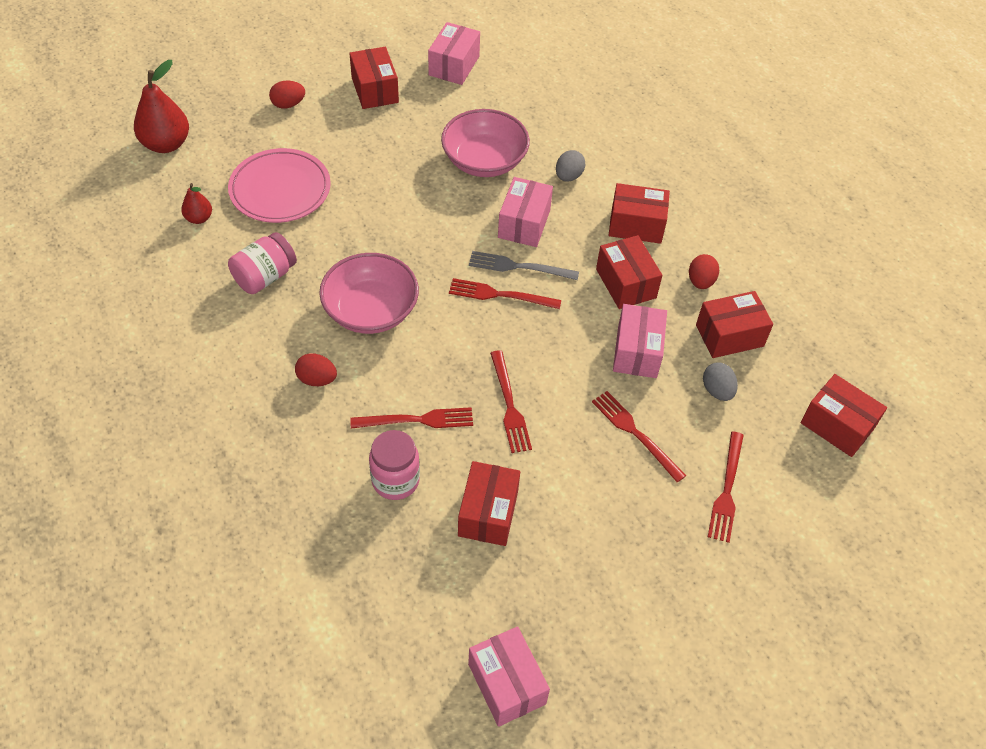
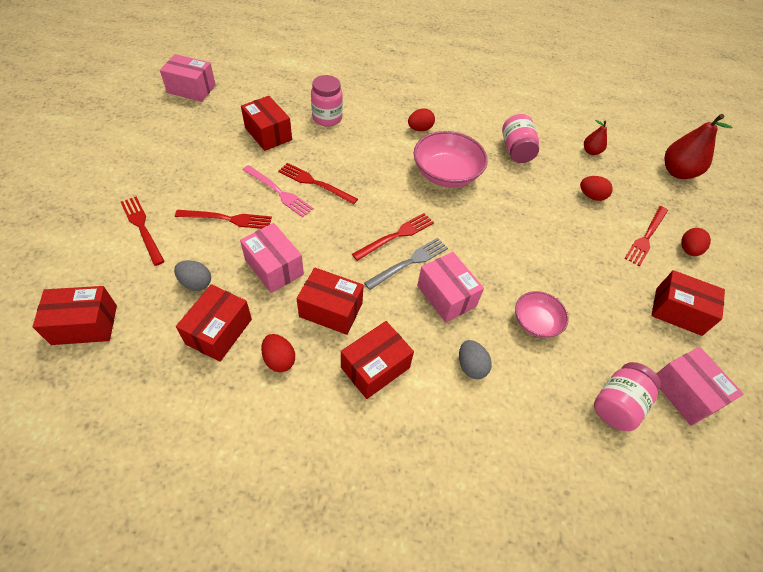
camera: 130 degrees right, 0 degrees up
(280, 189) = (591, 196): pink plate -> red egg
(417, 420) = (351, 145): red fork -> red fork (646, 237)
(484, 161) = (536, 322): pink bowl -> pink bowl, size x0.59
(505, 93) = (617, 404): none -> pink jar
(556, 424) = (279, 192): none -> pink fork

